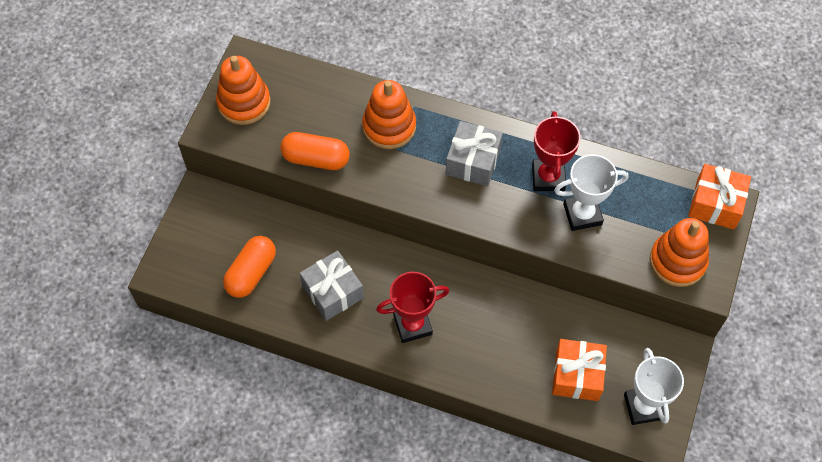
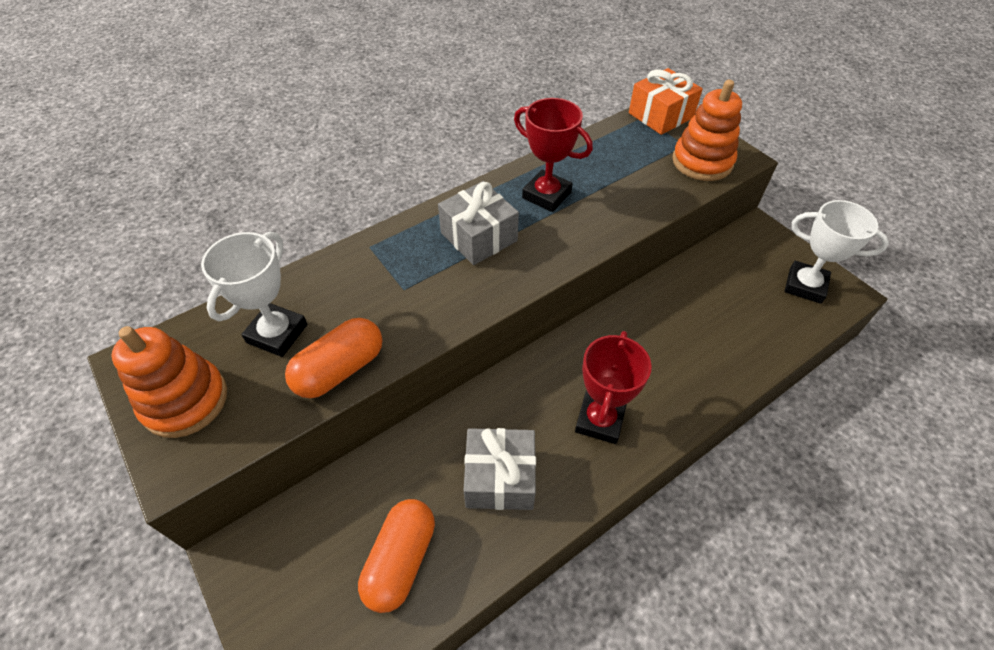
camera: 55 degrees left, 10 degrees down
(251, 273) = (401, 560): orange capsule -> orange capsule turned 45 degrees clockwise
(389, 126) = (371, 279): orange stacking toy -> none
(577, 375) = (745, 314): orange gift -> none
(582, 214) = (606, 193): white trophy -> white trophy (277, 333)

